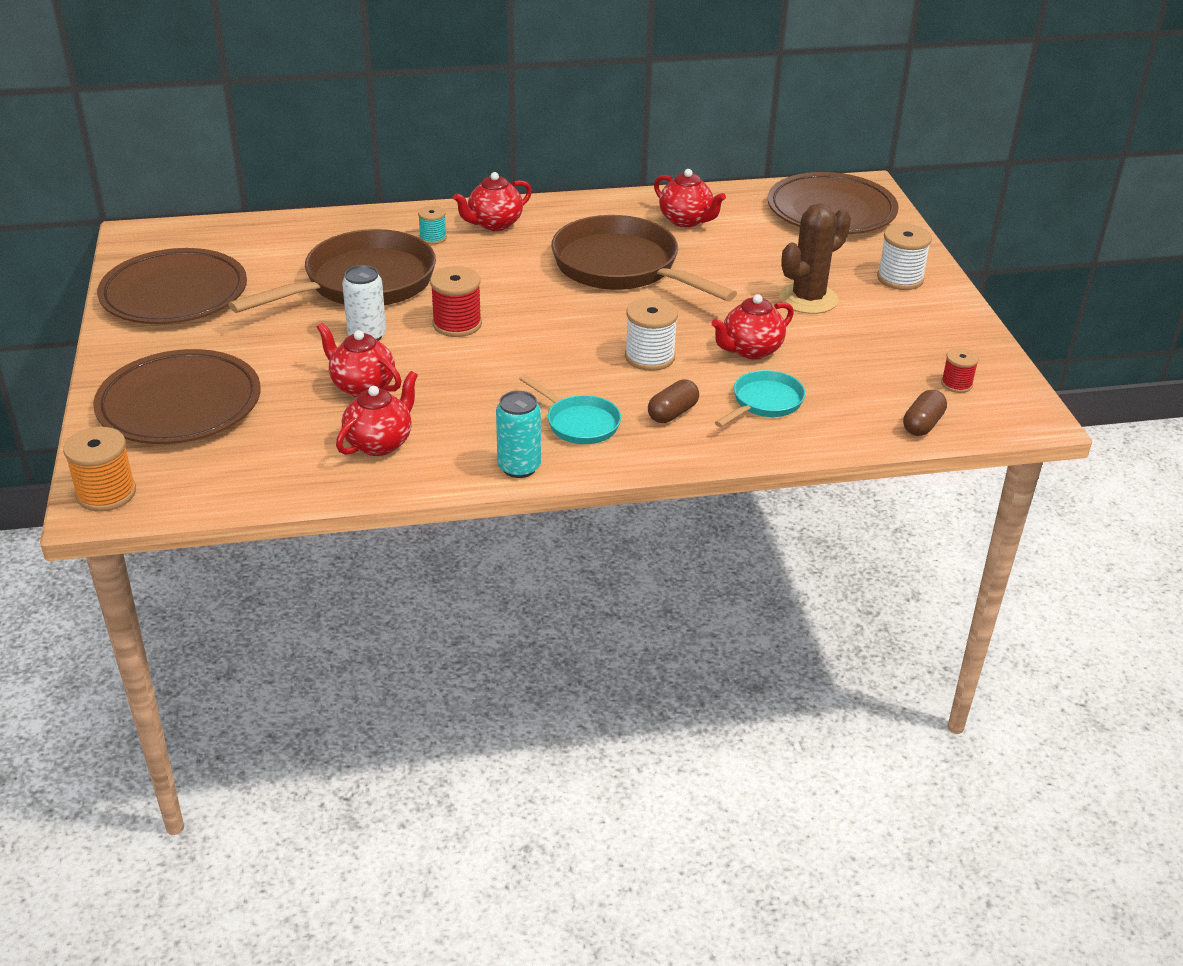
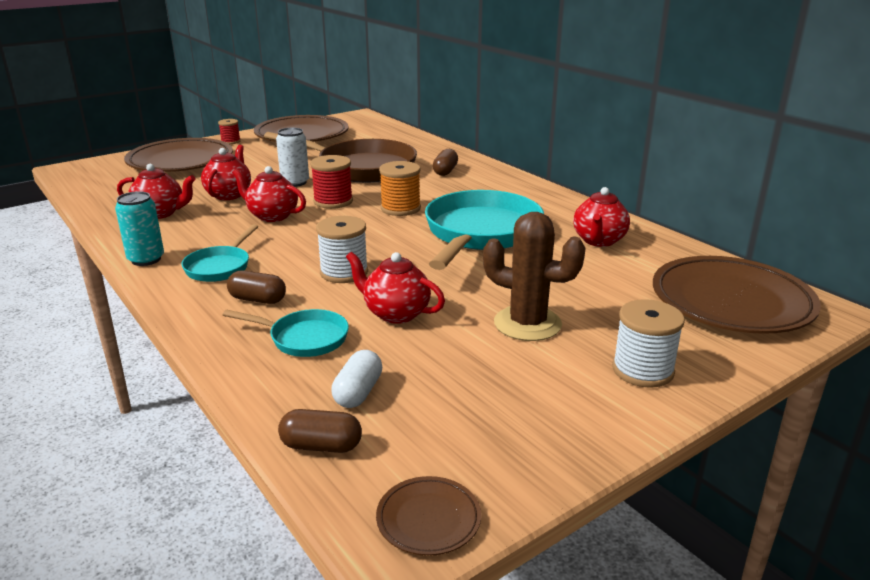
camera: 65 degrees right, 10 degrees down
(106, 493) = (81, 168): orange spool -> orange spool (400, 208)
(433, 238) = (445, 171): turquoise spool -> brown capsule
(494, 224) = (490, 182): red teapot -> red teapot (272, 216)
(622, 268) = (480, 234): brown pan -> turquoise pan
(863, 395) = (358, 392): none -> white capsule
(956, 384) = (435, 457): red spool -> red spool (230, 141)
(1016, 402) = (428, 519): none -> brown plate

